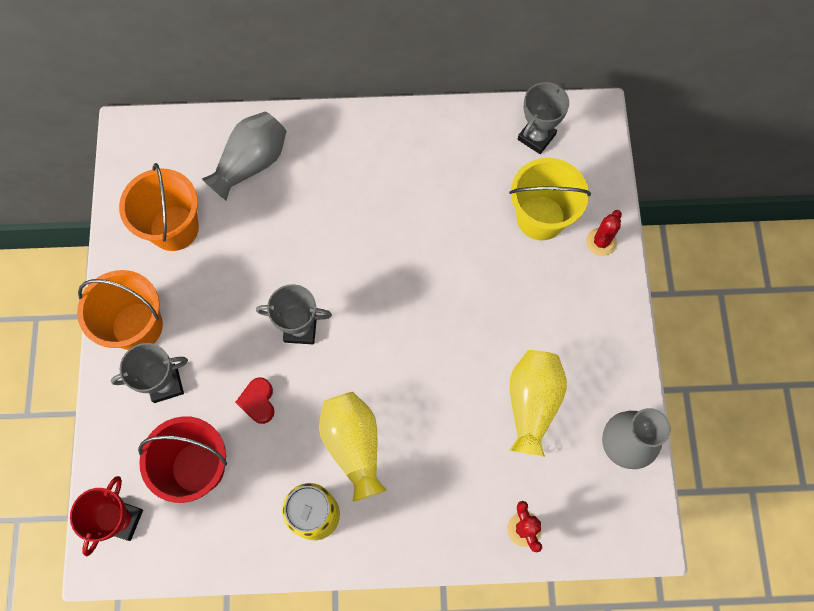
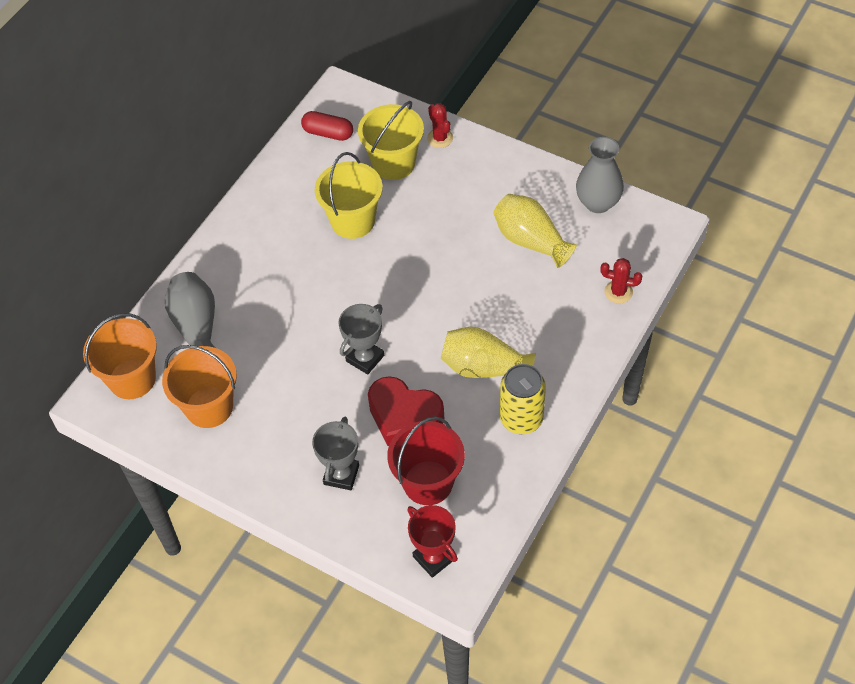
camera: 55 degrees left, 15 degrees down
(137, 326) = (275, 473): orange bucket -> orange bucket (132, 379)
(258, 402) = (404, 415): red heart -> red heart, size x1.91
(448, 223) = (352, 221): none -> yellow bucket
(536, 137) = (328, 133): grey trophy -> red capsule

